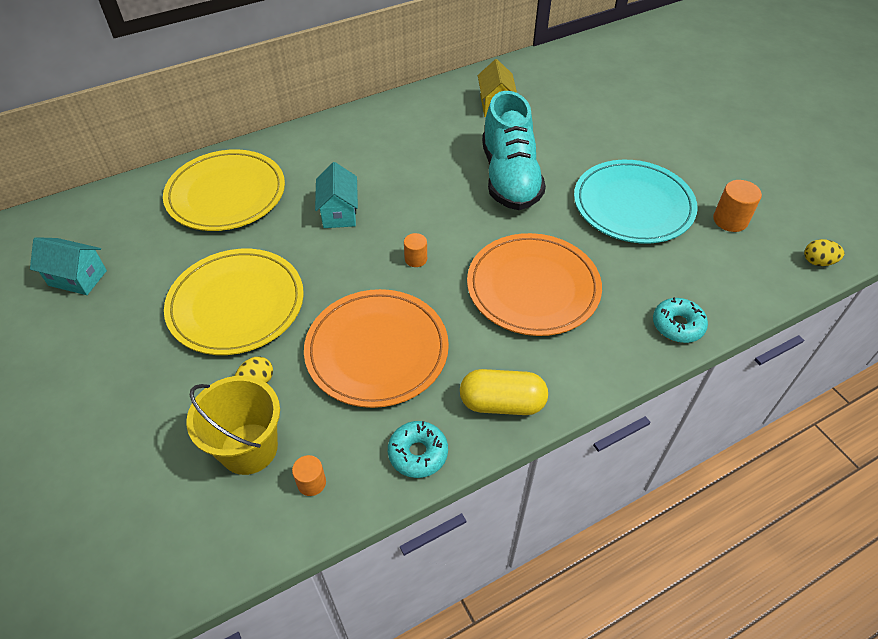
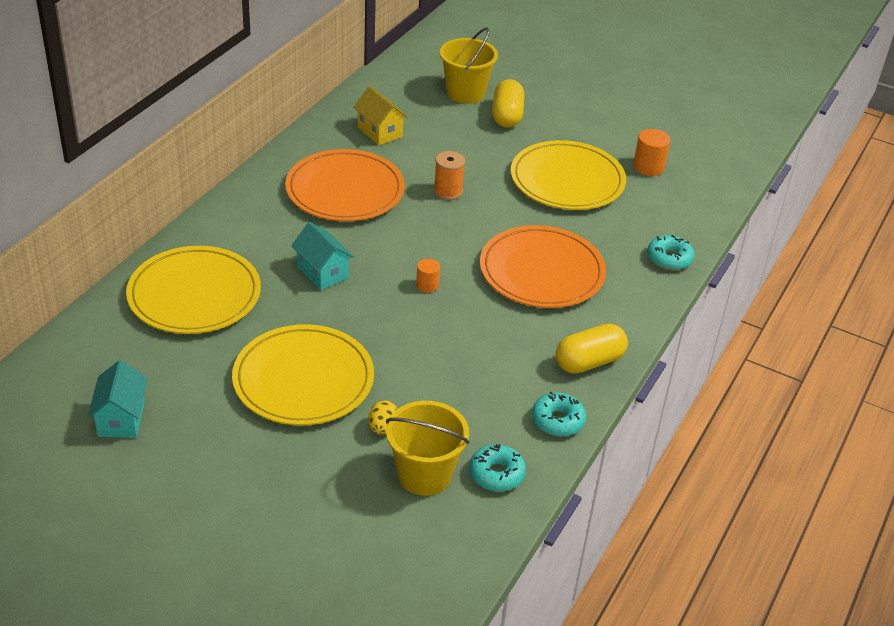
camera: 35 degrees left, 10 degrees down
(77, 278) = (121, 419): turquoise house -> turquoise house turned 75 degrees counterclockwise
(311, 483) = (496, 474): orange cylinder -> turquoise donut
(377, 350) = (460, 365): orange plate -> orange plate (345, 190)
(509, 178) = (448, 191): turquoise shoe -> orange spool
(601, 94) = (465, 93): none -> yellow bucket
(623, 125) = (507, 116): none -> yellow capsule
(633, 205) = (567, 180): turquoise plate -> yellow plate
(817, 262) = (731, 177): yellow egg -> none

